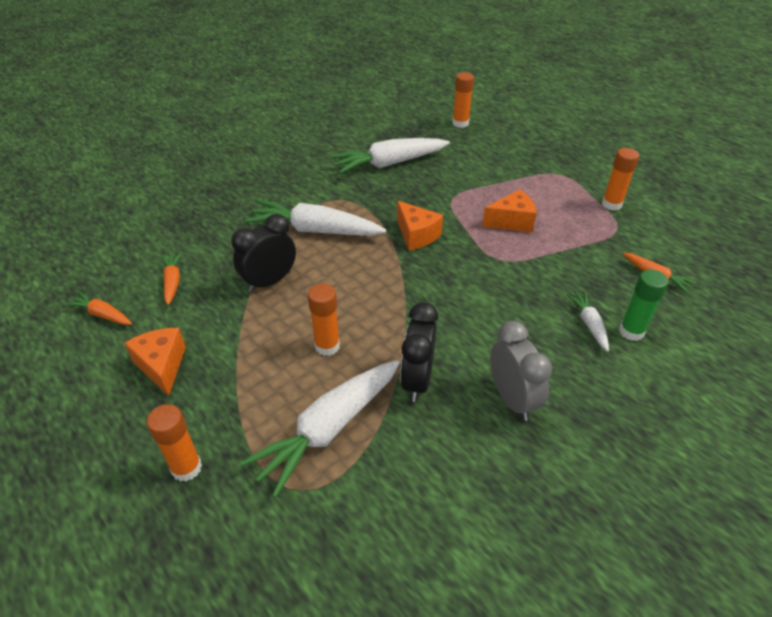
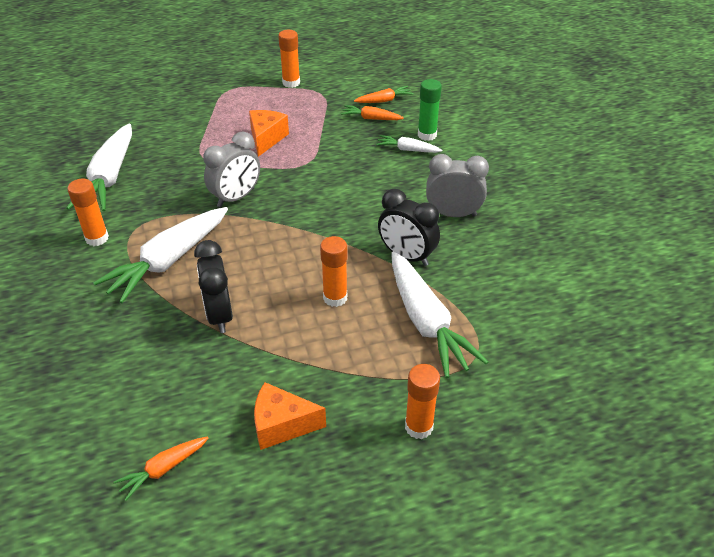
camera: 65 degrees left, 0 degrees up
(172, 282) = (156, 394): orange carrot -> orange carrot (371, 118)
(416, 235) = (236, 197): orange cheese -> grey clock
(460, 123) = (92, 110): orange glue stick -> orange glue stick (97, 238)

